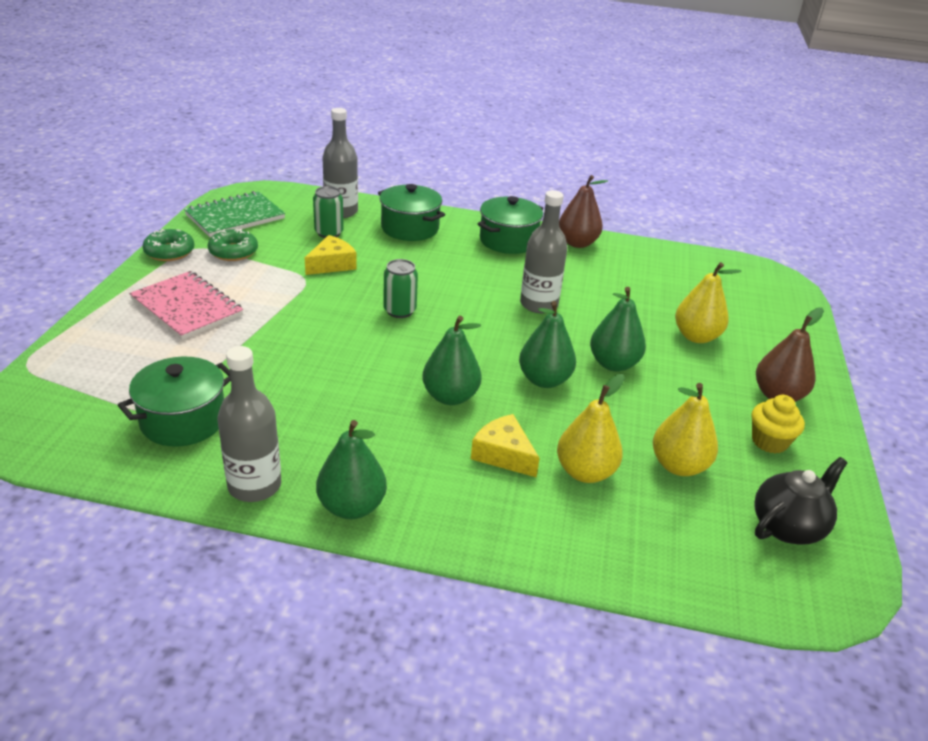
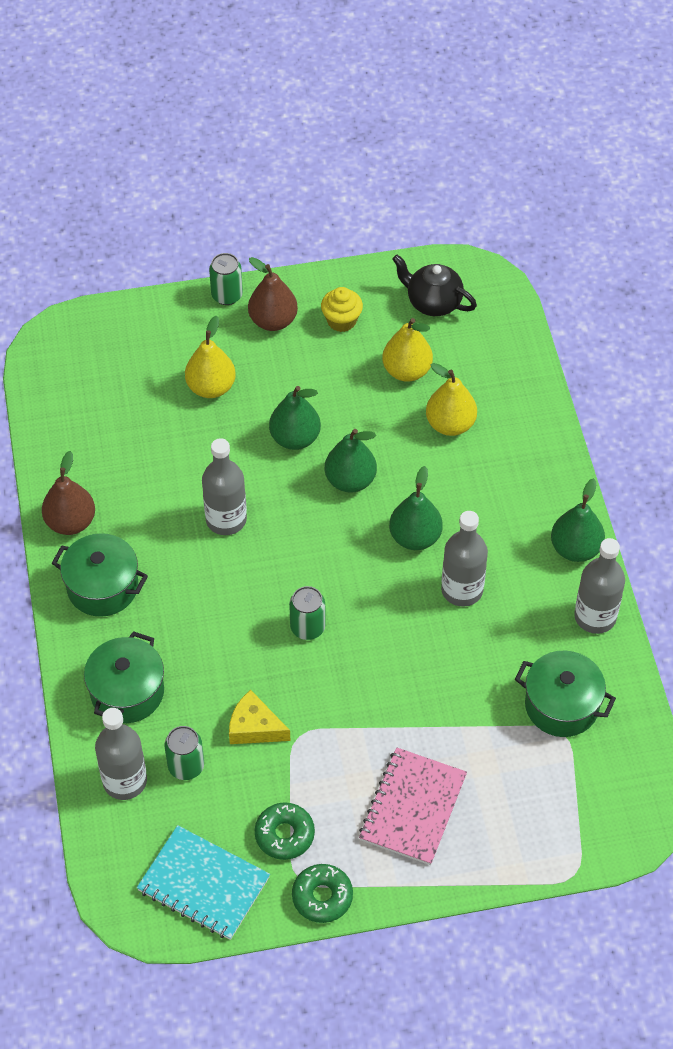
camera: 110 degrees left, 20 degrees up
(235, 217) = (203, 884): green notebook -> turquoise notebook
(367, 404) = (462, 590): none -> grey bottle
(503, 454) = (463, 479): yellow cheese -> none
(819, 377) = (227, 295): none -> green can

